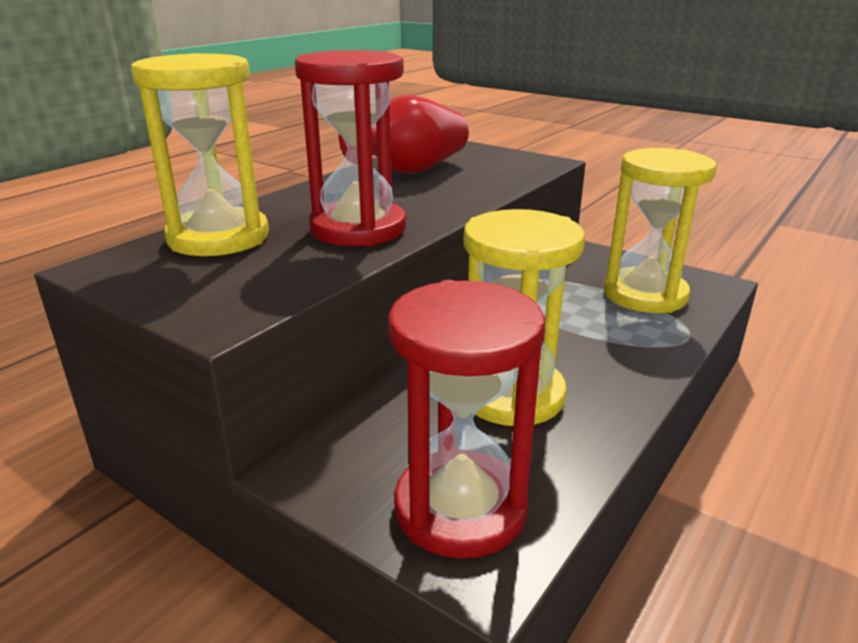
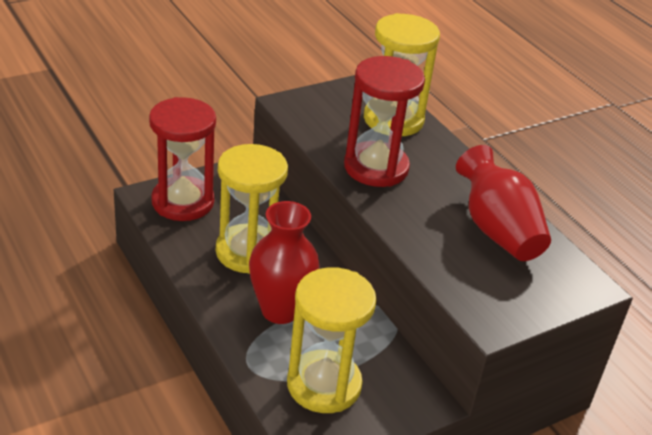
camera: 110 degrees right, 10 degrees up
(584, 342) = (280, 310): none -> red vase

